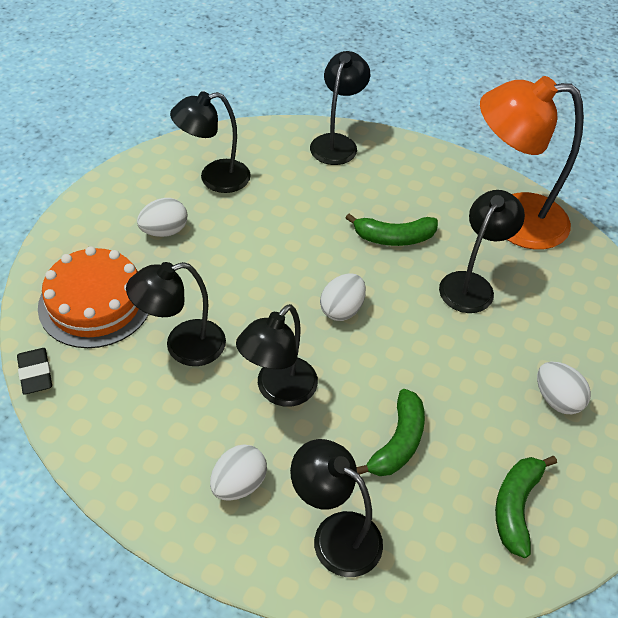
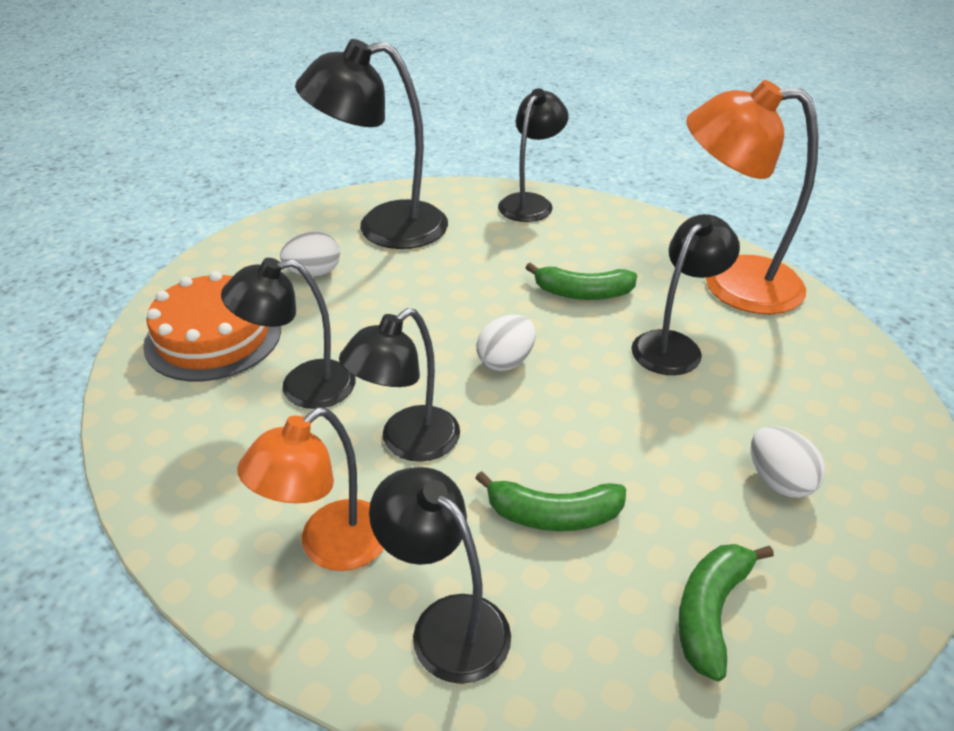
camera: 10 degrees right, 10 degrees down
(35, 373) = (119, 403): black eraser -> none
(214, 178) = (384, 228): black lamp -> black lamp, size x1.56
(239, 484) = (330, 547): white egg -> orange lamp
(398, 442) = (553, 515): green banana -> green banana turned 60 degrees clockwise

